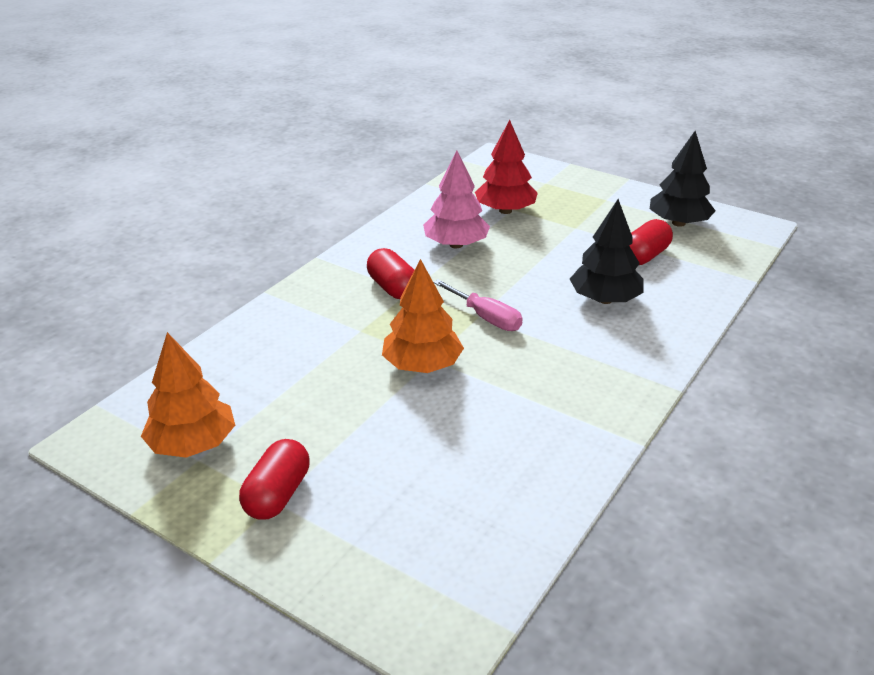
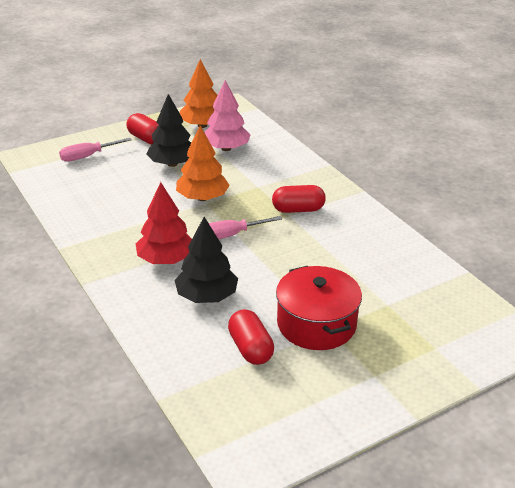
camera: 115 degrees right, 0 degrees up
(385, 543) = (88, 156): none -> pink screwdriver
(456, 245) = (341, 253): pink tree -> pink tree (226, 148)
(505, 211) = (386, 299): red tree -> red tree (166, 259)
(576, 234) = (316, 324): none -> red pot
(678, 223) = (293, 404): black tree -> black tree (172, 164)

